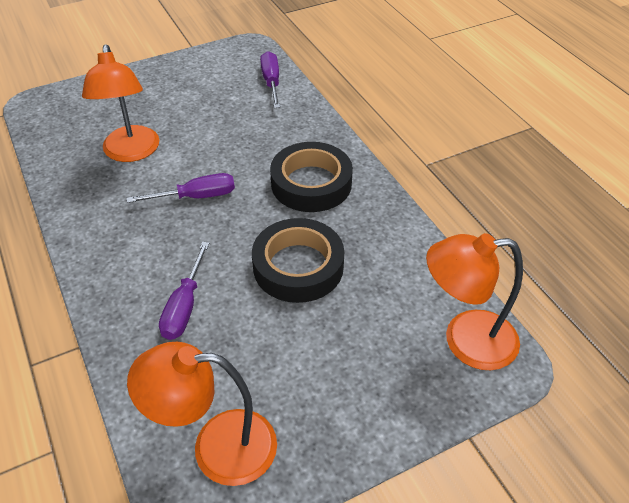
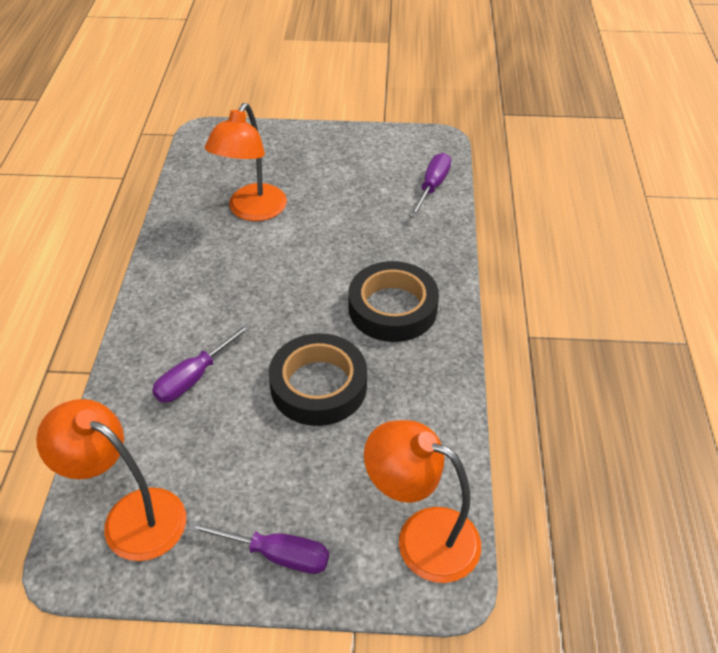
camera: 30 degrees right, 0 degrees up
(196, 197) = (278, 277): purple screwdriver -> purple screwdriver (276, 554)

